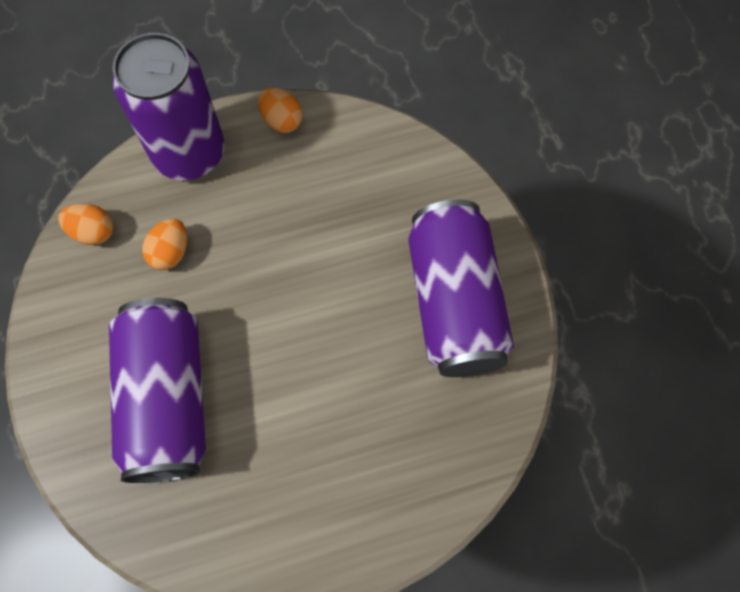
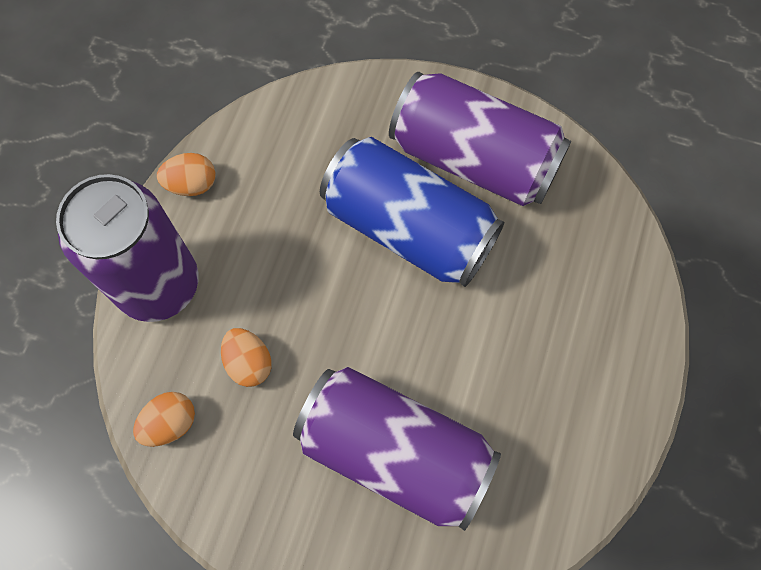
camera: 55 degrees left, 0 degrees up
(357, 292) = (408, 228): none -> blue can

